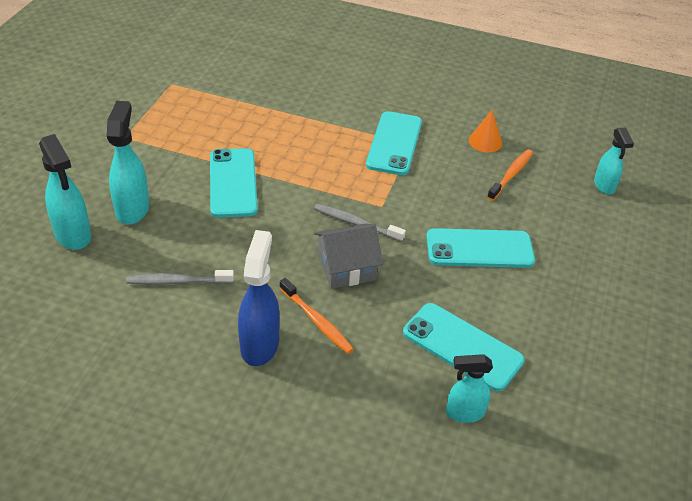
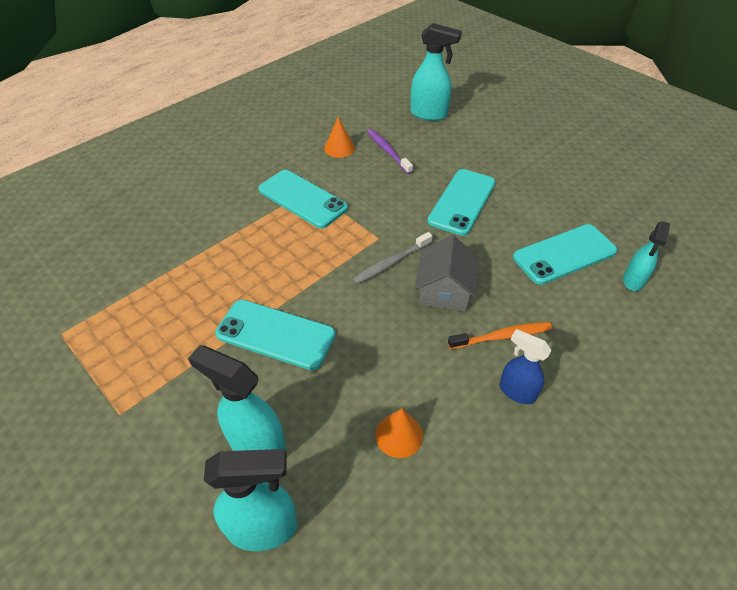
camera: 60 degrees left, 5 degrees up
(178, 281) = (399, 435): grey toothbrush -> orange cone
(260, 344) = (516, 391): blue spray bottle -> blue spray bottle, size x0.64
(511, 175) = (388, 151): orange toothbrush -> purple toothbrush
(604, 186) = (429, 114): turquoise spray bottle -> turquoise spray bottle, size x1.55

